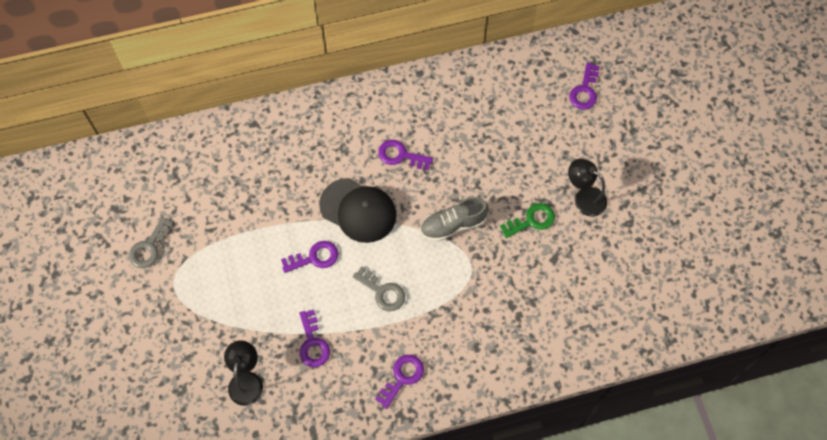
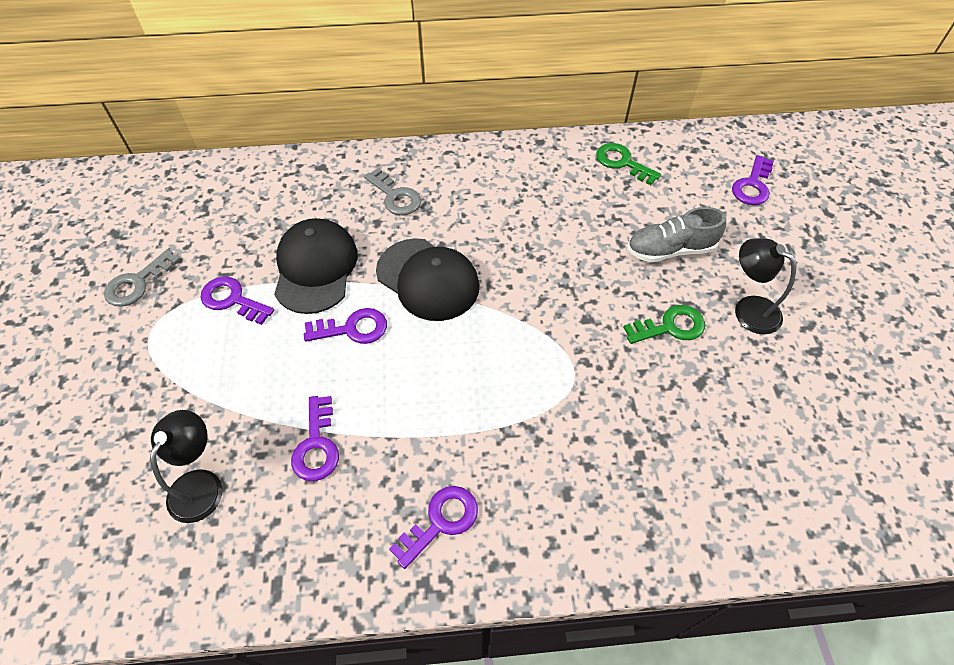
camera: 10 degrees right, 10 degrees down
(275, 214) = (315, 268): none -> black cap
(382, 292) = (438, 389): grey key -> grey key (395, 196)
(400, 155) = (499, 224): purple key -> purple key (232, 300)
(453, 225) = (556, 316): grey shoe -> grey shoe (670, 250)
(485, 84) = (622, 162): none -> green key

